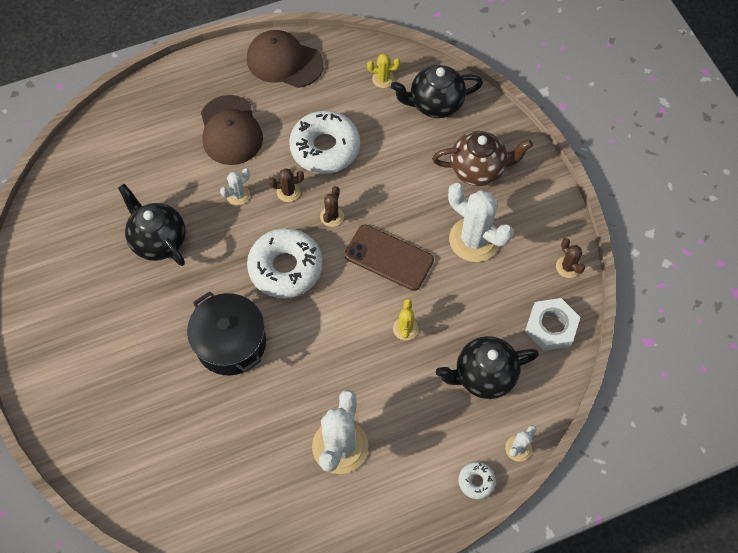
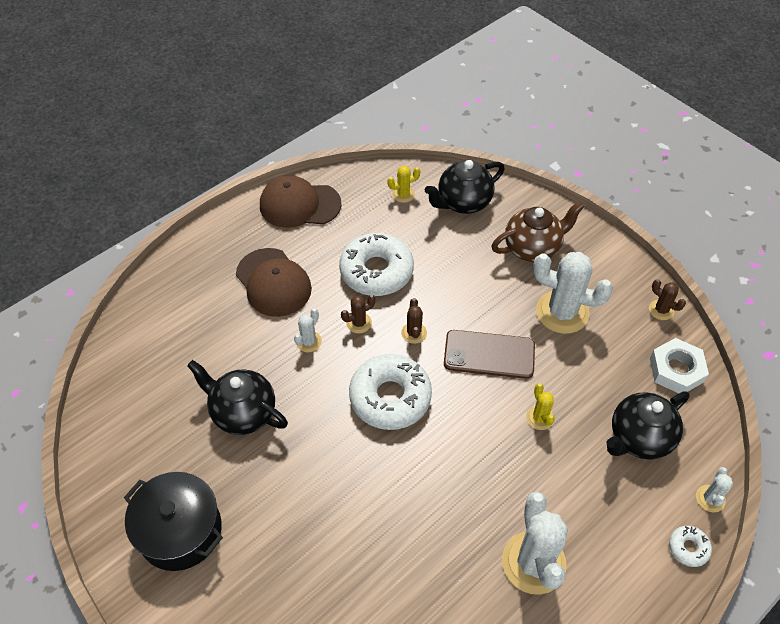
camera: 20 degrees left, 10 degrees down
(231, 343) = (367, 493): black pot -> black pot (180, 531)

